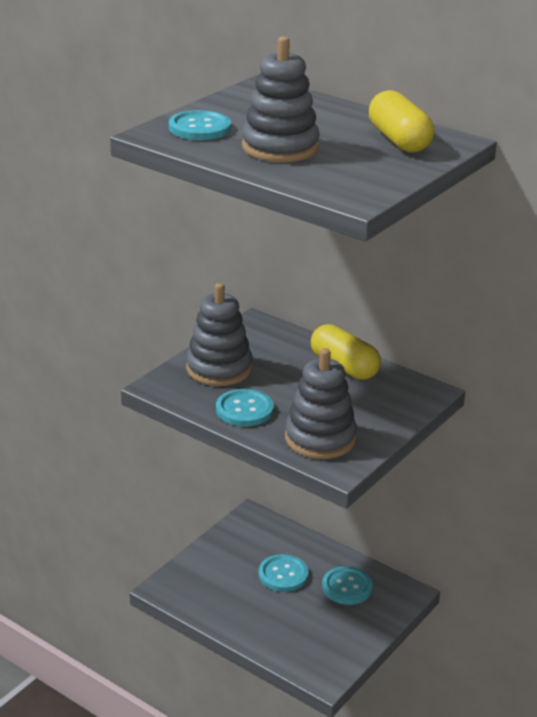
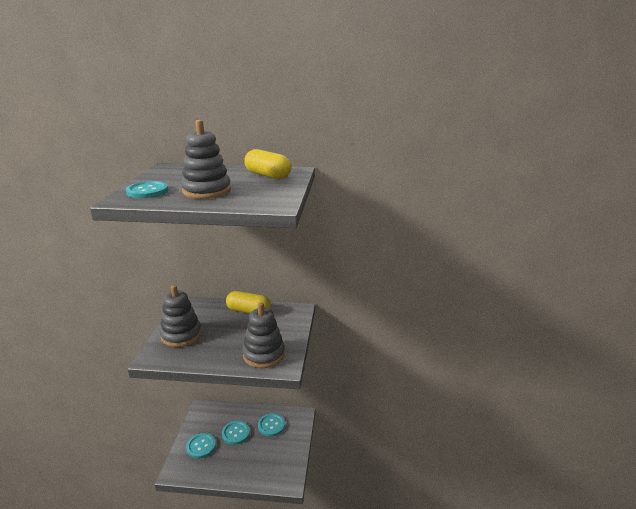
camera: 30 degrees left, 5 degrees down
(244, 410) = (211, 353): turquoise button -> turquoise button (201, 446)

